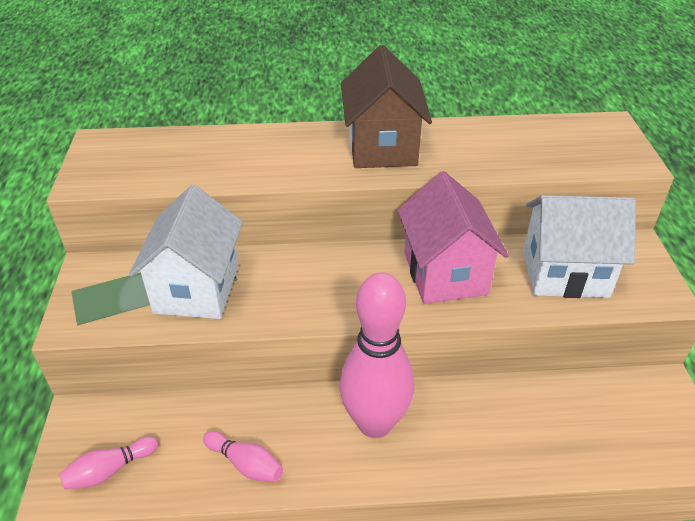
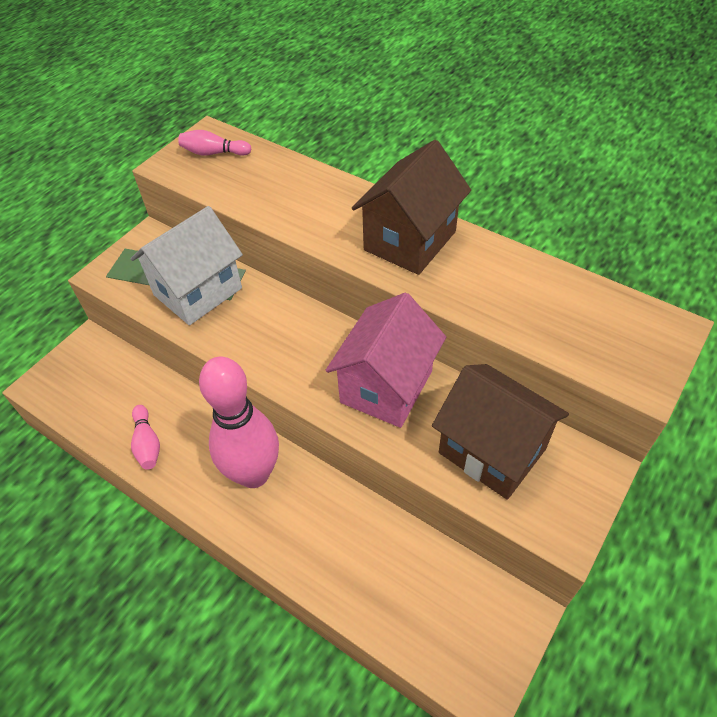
camera: 40 degrees right, 10 degrees up
(110, 470) = (73, 392): pink bowling pin -> pink bowling pin (214, 153)
(565, 273) = (492, 451): white house -> brown house

